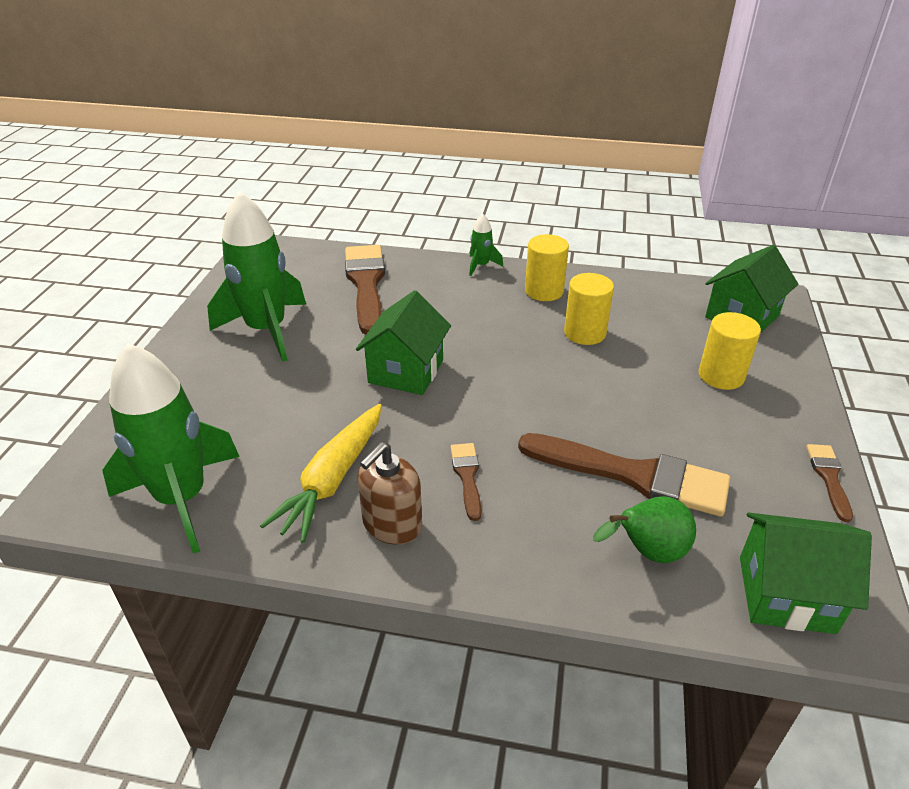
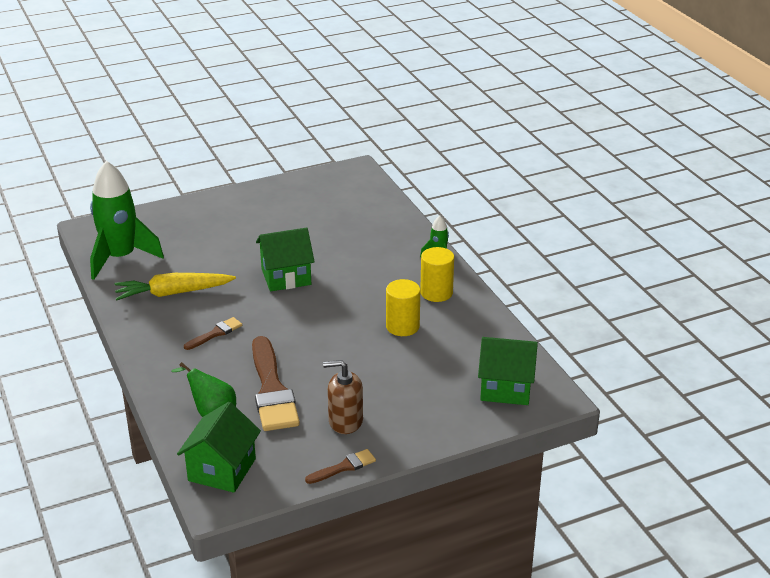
camera: 55 degrees right, 5 degrees down
(266, 330) = (273, 214): green rocket -> none
(366, 284) = (361, 224): brown brush -> none
(392, 524) = (158, 324): brown soap dispenser -> brown soap dispenser (345, 421)
(721, 376) = (414, 397): yellow cylinder -> none
(786, 594) = (222, 470): green house -> green house turned 45 degrees clockwise

